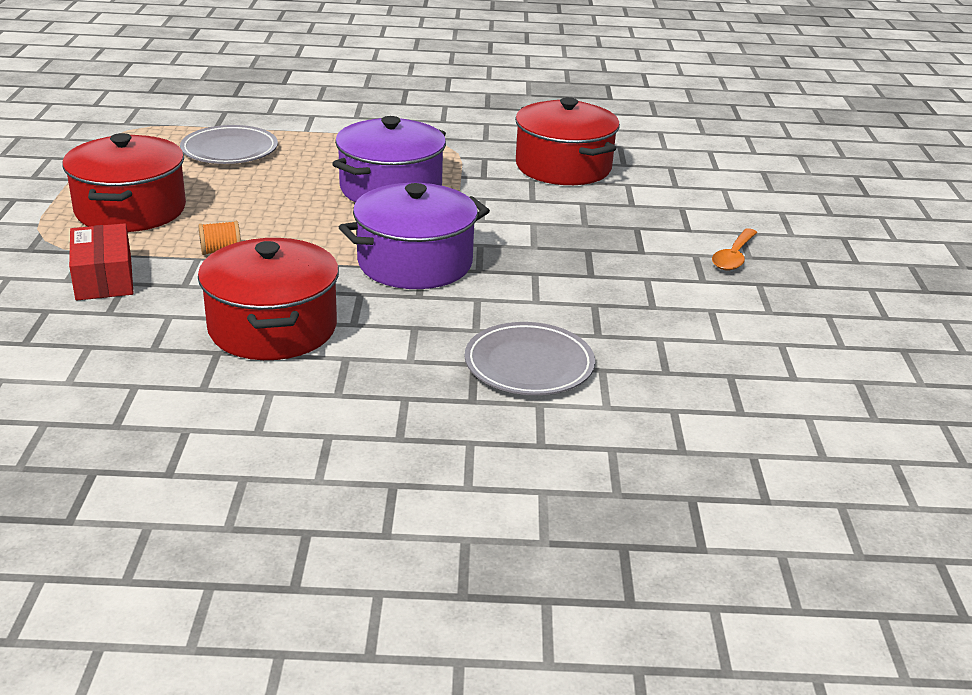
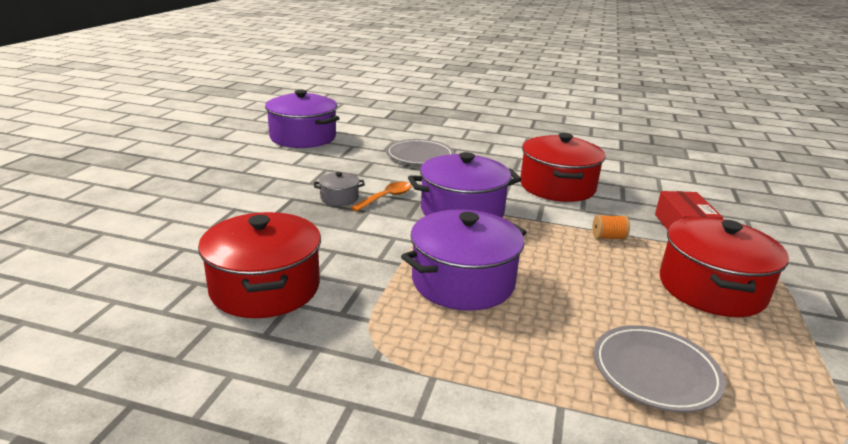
camera: 165 degrees left, 5 degrees down
(585, 260) = (339, 198): none -> grey pot
(733, 257) = (232, 187): orange spoon -> orange spoon (386, 197)
(777, 380) = (303, 137): none -> purple pot

